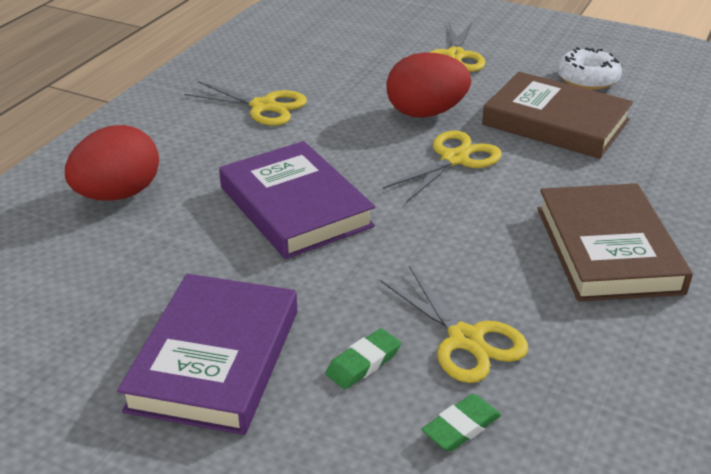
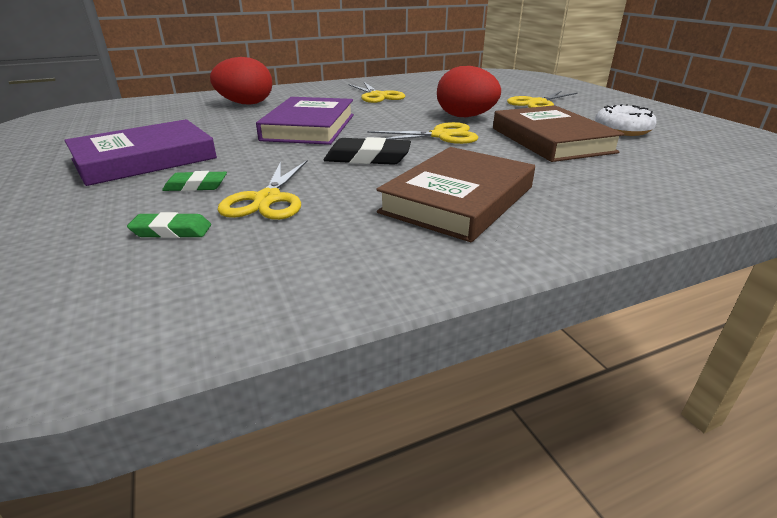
camera: 40 degrees right, 5 degrees down
(447, 230) = (367, 158): none -> black eraser

